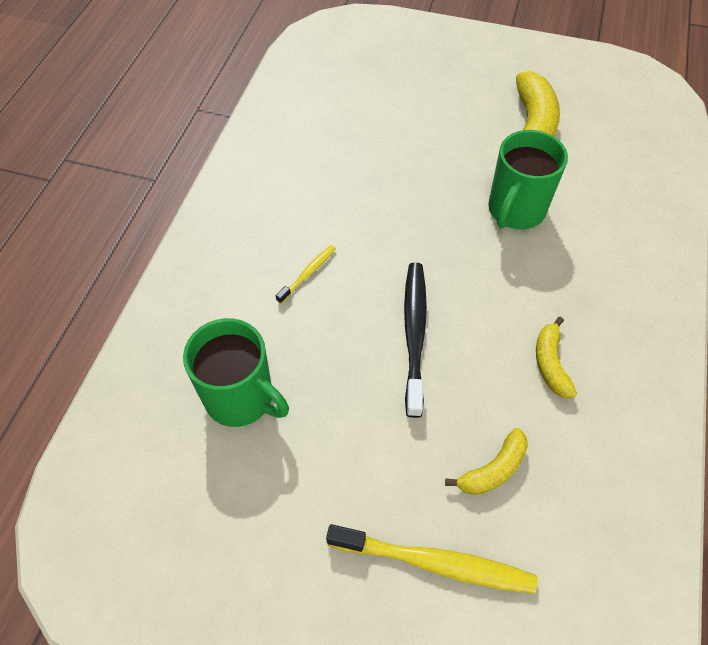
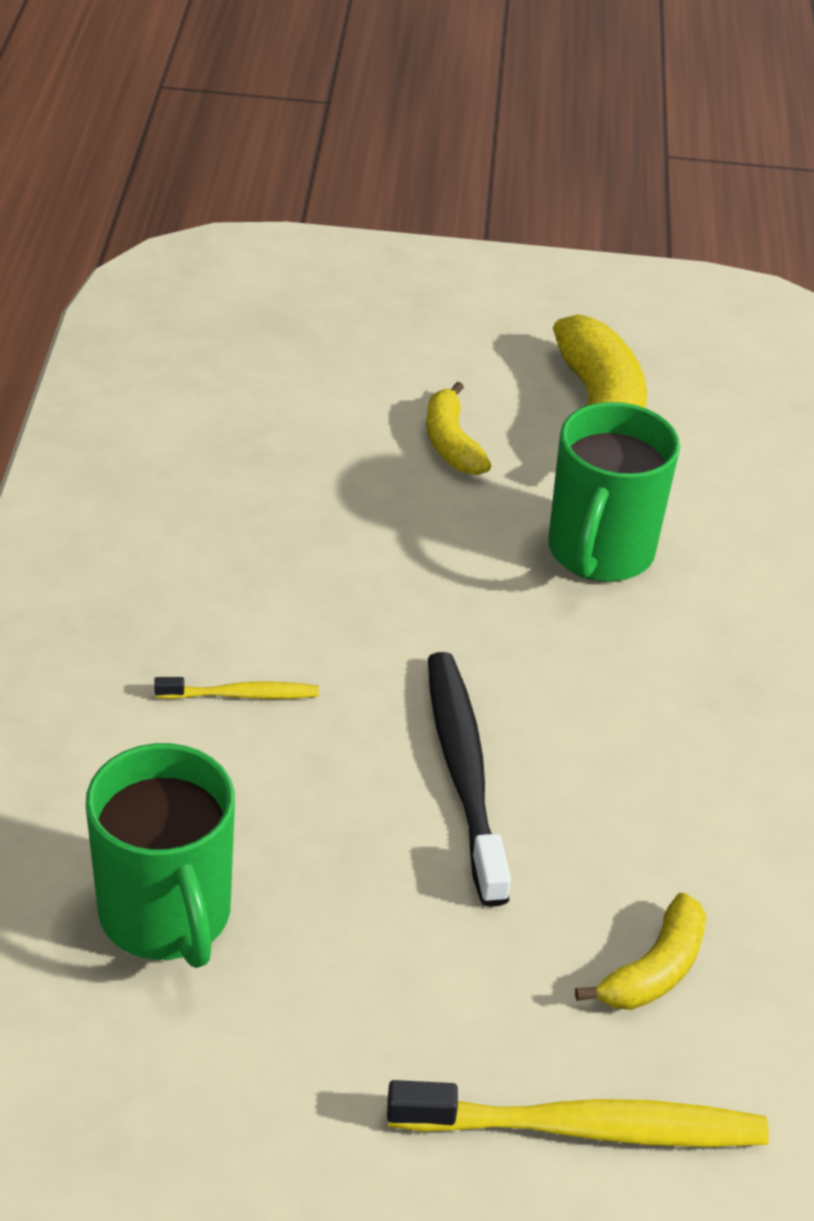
camera: 15 degrees left, 15 degrees down
(241, 398) = (166, 916): green mug -> green mug turned 45 degrees clockwise
(308, 273) = (241, 695): yellow toothbrush -> yellow toothbrush turned 60 degrees clockwise
(550, 363) = (716, 791): yellow banana -> yellow banana (451, 443)

